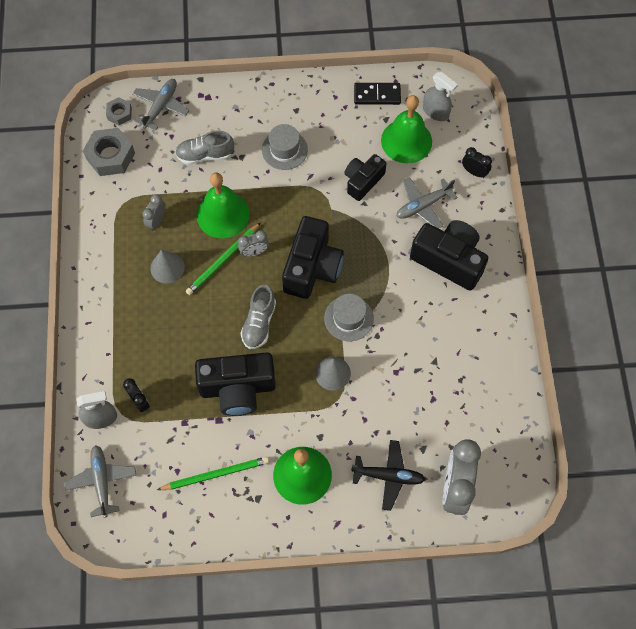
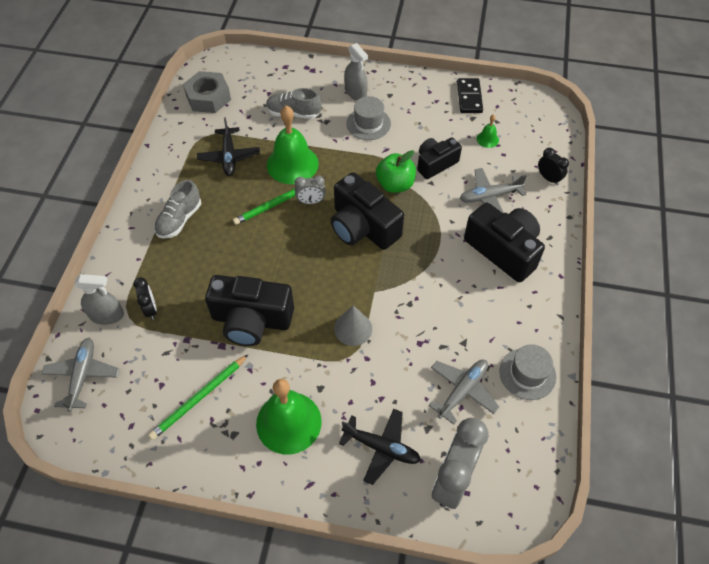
camera: 15 degrees right, 10 degrees down
(119, 114) = (229, 67): grey nut -> none
(157, 221) = (229, 157): grey clock -> black plane
(161, 106) = (268, 69): grey plane -> grey plane (462, 391)
(167, 267) = (224, 197): grey cone -> none
(216, 474) = (199, 398): green pencil -> green pencil turned 135 degrees clockwise
(259, 323) = (294, 265): grey shoe -> grey shoe (179, 220)
(312, 267) = (363, 227): black camera -> black camera turned 105 degrees clockwise
(330, 214) = (395, 185): none -> green apple
(349, 318) = (385, 280): grey hat -> grey hat (527, 374)
(377, 95) = (469, 97): black domino -> black domino turned 75 degrees clockwise
(406, 141) = (487, 139): green bell -> green bell, size x0.44
(435, 112) = (522, 121): grey spray bottle -> grey spray bottle (355, 92)

